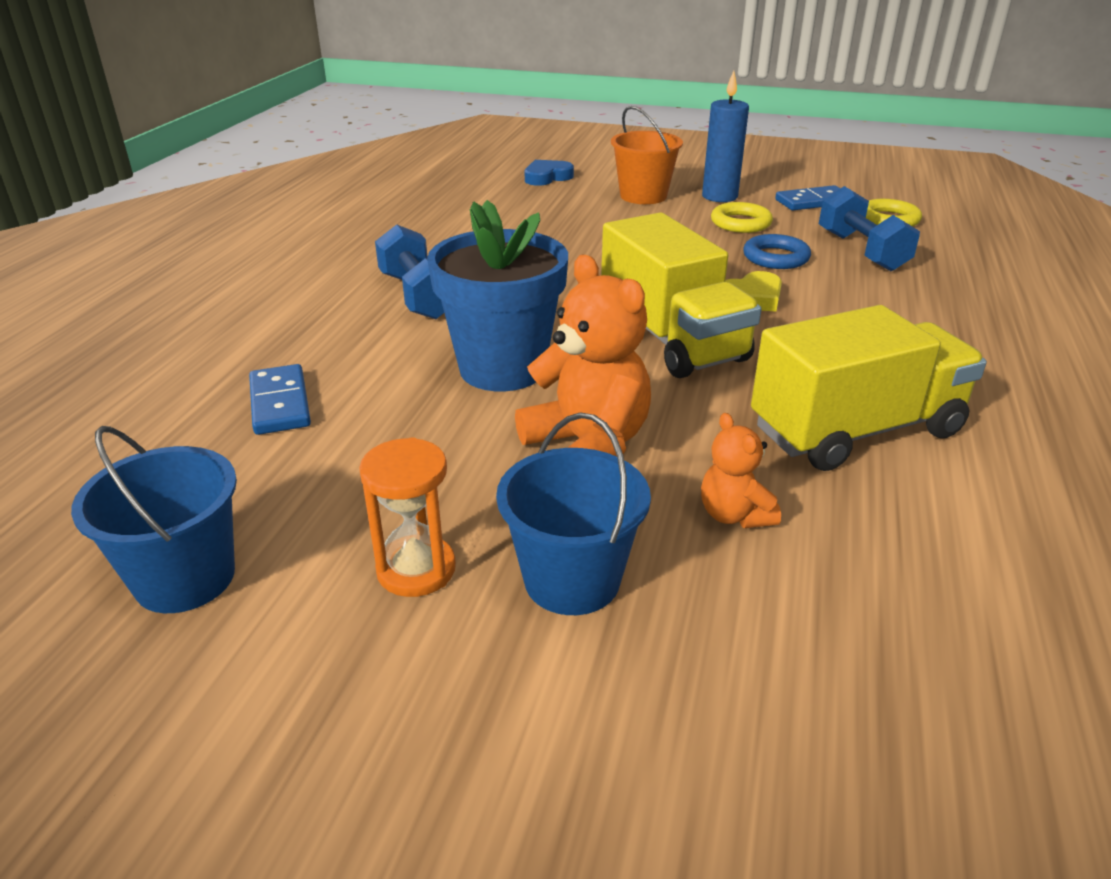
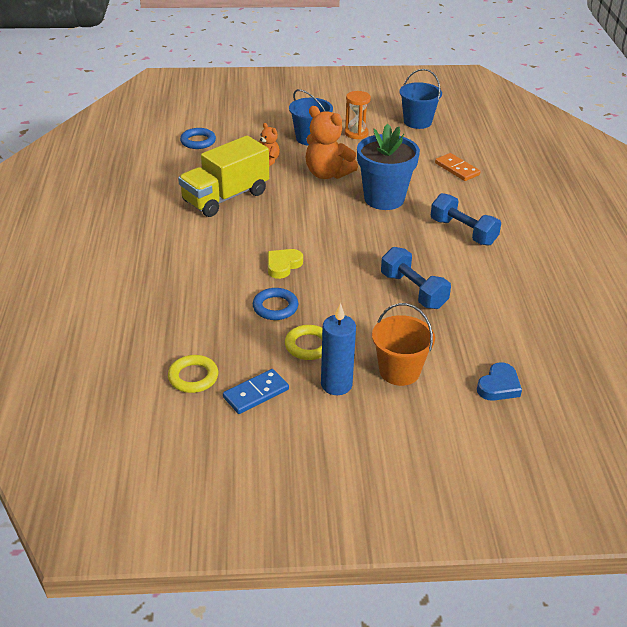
camera: 160 degrees right, 5 degrees up
(280, 403) = (457, 169): blue domino -> orange domino
(671, 339) = (316, 228): yellow truck -> none
(861, 251) = (217, 327): blue dumbbell -> blue dumbbell (413, 291)
(965, 650) = (198, 141): none -> blue ring

